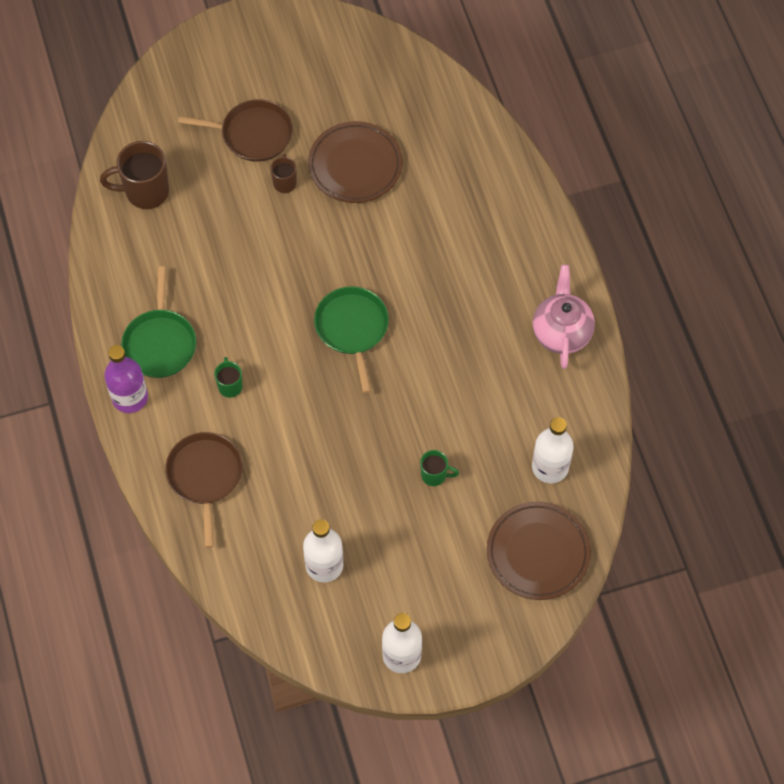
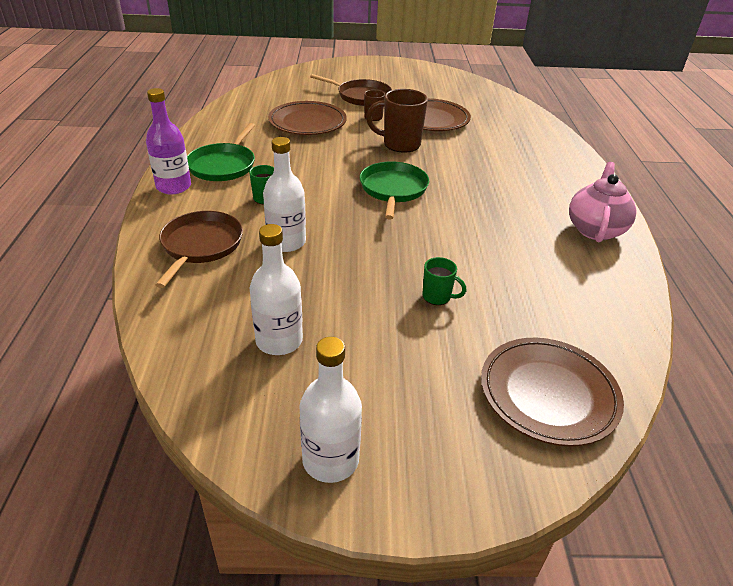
camera: 15 degrees right, 25 degrees down
(145, 192) = (268, 103): brown mug -> brown mug (400, 144)
(212, 223) = (307, 123): none -> brown plate
(550, 467) = (573, 320): white bottle -> white bottle (286, 242)

